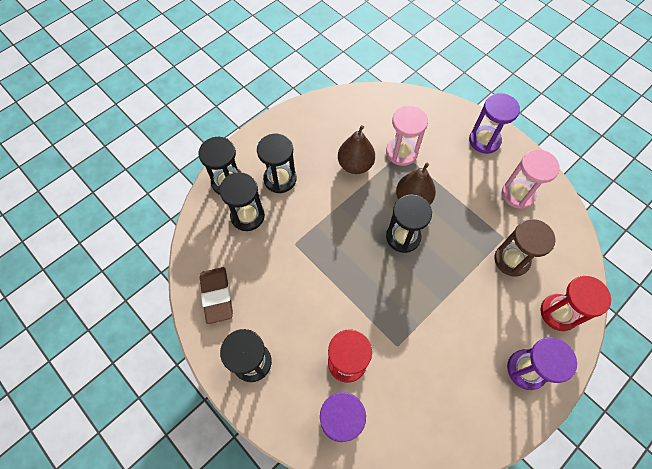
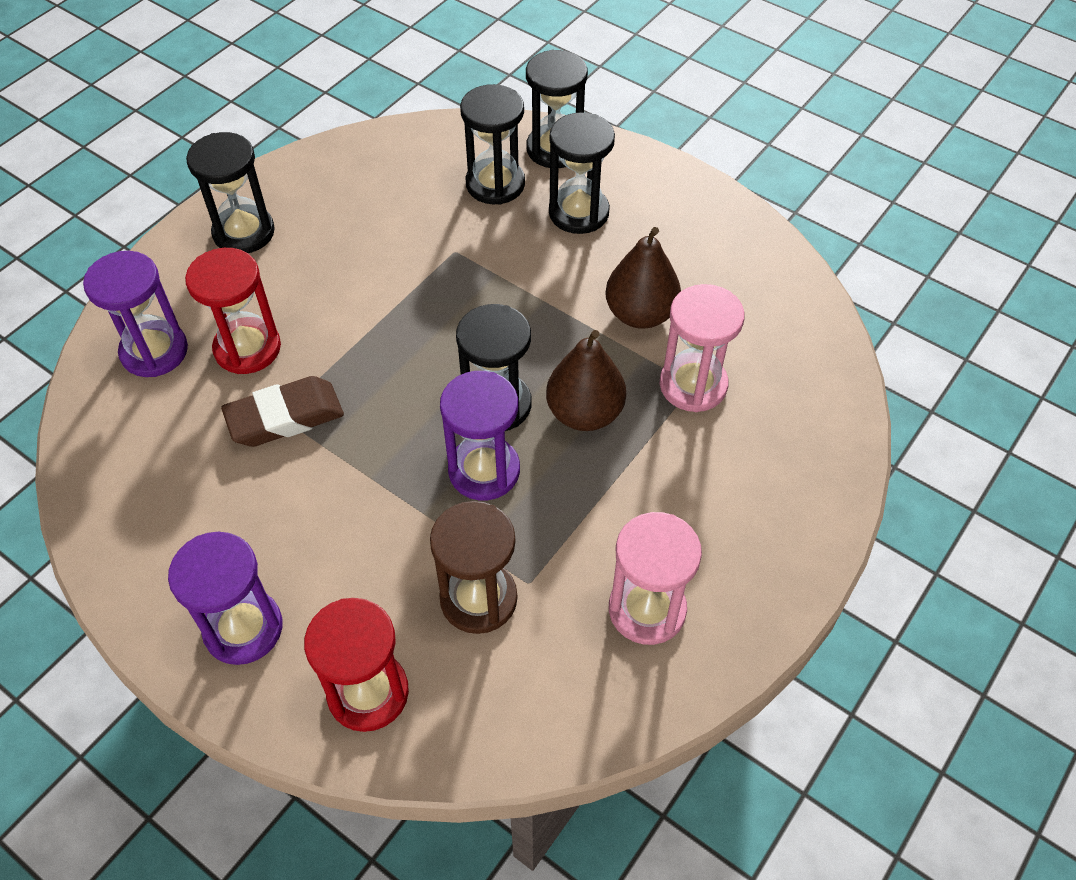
camera: 80 degrees right, 10 degrees down
(217, 296) = (347, 174): brown eraser -> brown eraser (285, 417)
(484, 140) = (775, 537): purple hourglass -> purple hourglass (484, 470)

